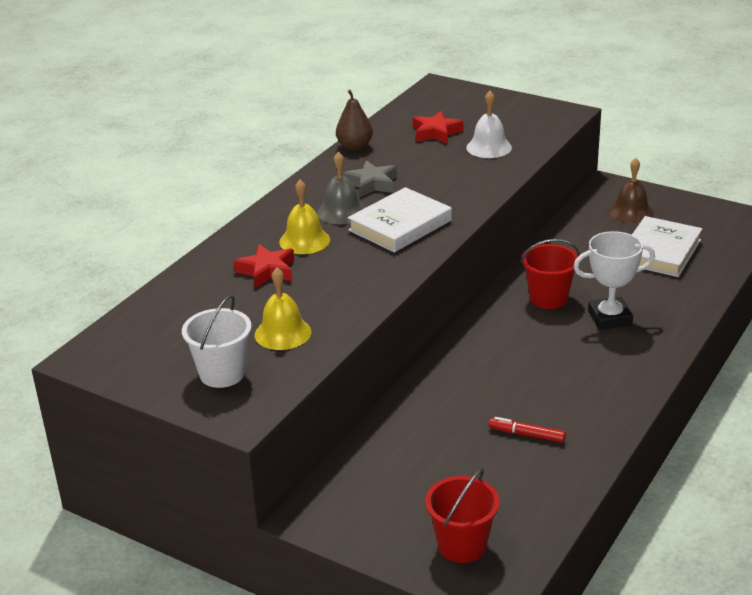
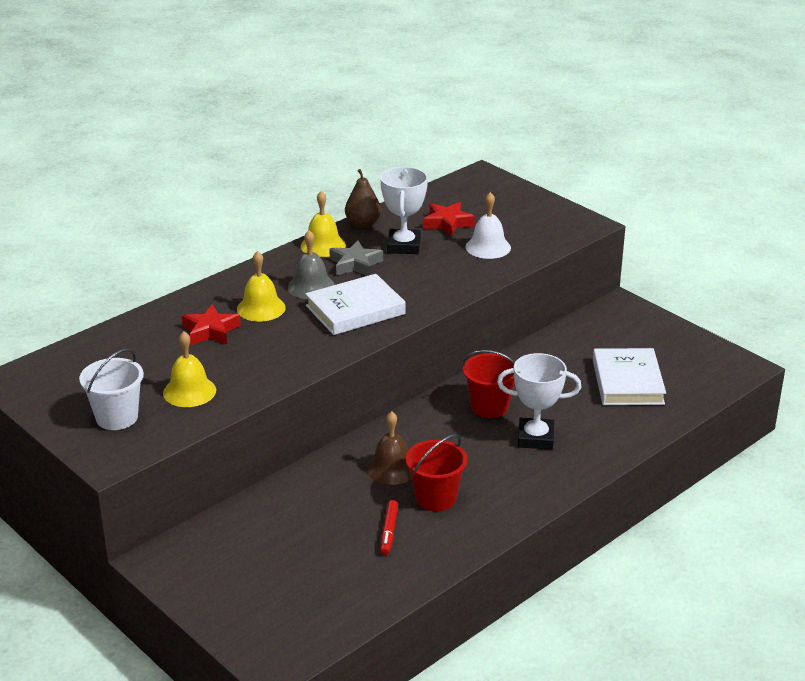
camera: 15 degrees right, 0 degrees up
(328, 172) = (323, 245): none -> yellow bell
(408, 160) = (403, 246): none -> white trophy
(462, 545) = (271, 617): red bucket -> red bucket (435, 498)
(527, 434) = (388, 532): red marker -> red marker turned 120 degrees counterclockwise
(631, 212) = (625, 336): brown bell -> brown bell (391, 468)
(660, 251) = (627, 382): white book -> white book turned 45 degrees counterclockwise

